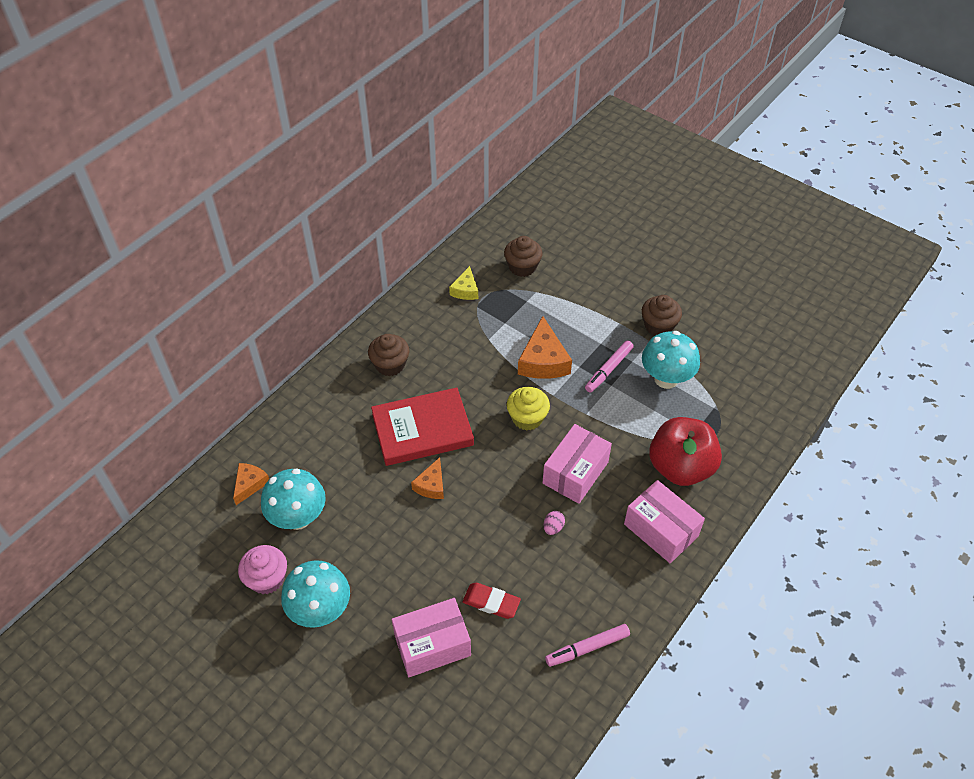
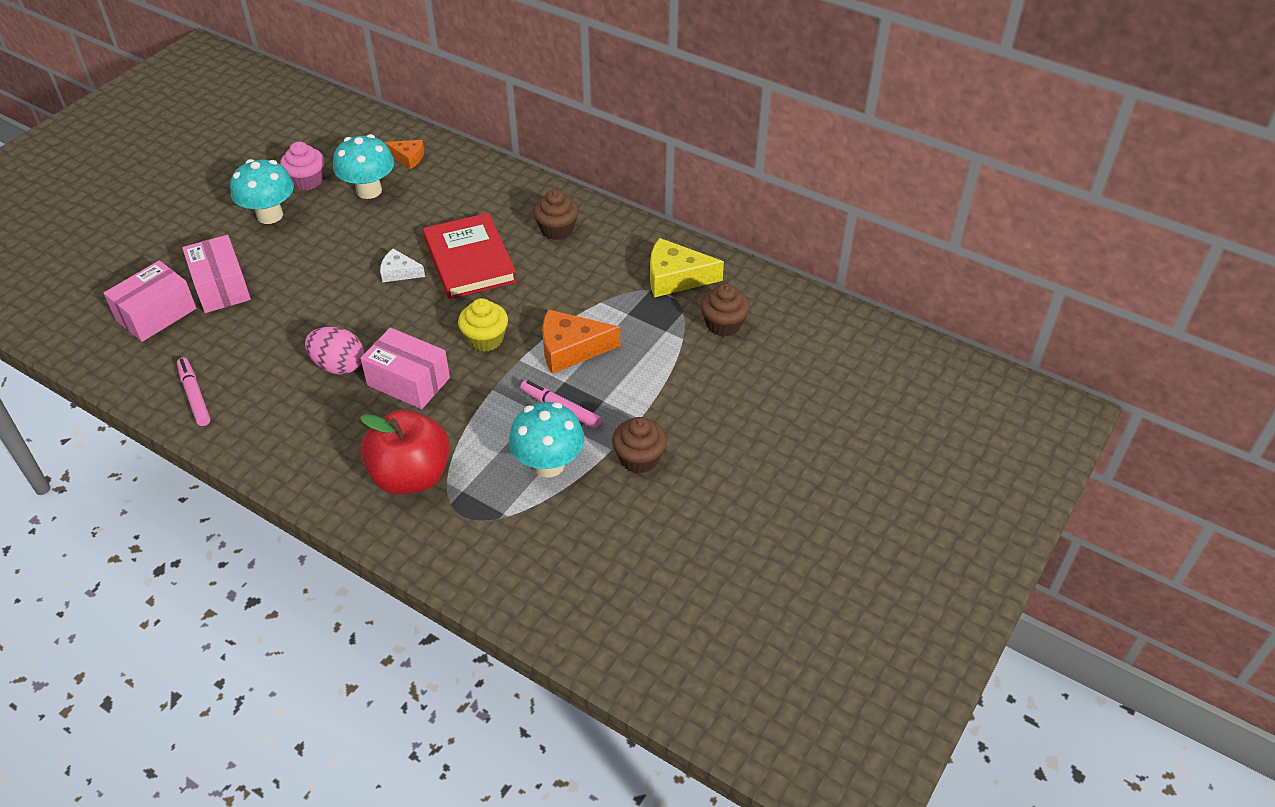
camera: 85 degrees right, 5 degrees down
(431, 485) = (399, 272): orange cheese -> white cheese
(465, 290) = (675, 278): yellow cheese -> yellow cheese, size x1.71
(491, 602) = (258, 324): red eraser -> none
(553, 527) = (339, 365): pink egg -> pink egg, size x2.07
(661, 530) = (325, 456): pink box -> pink box (156, 314)

